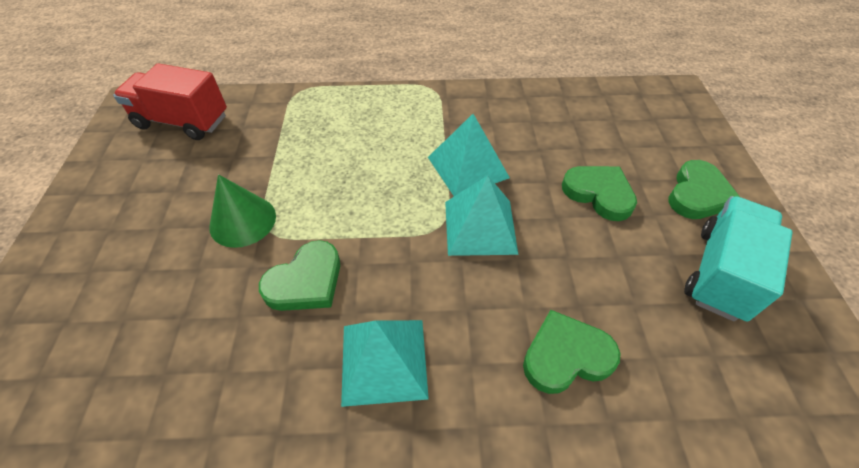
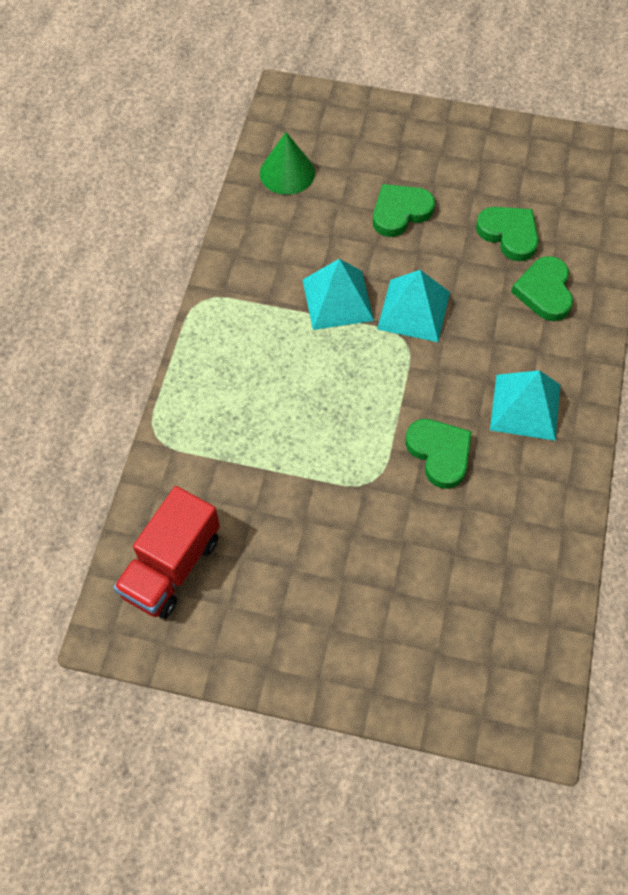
camera: 75 degrees left, 10 degrees up
(243, 221) = (354, 502): green cone -> green cone (287, 173)
(698, 194) = (420, 146): green heart -> green heart (509, 234)
(720, 273) = (498, 170): turquoise truck -> none

